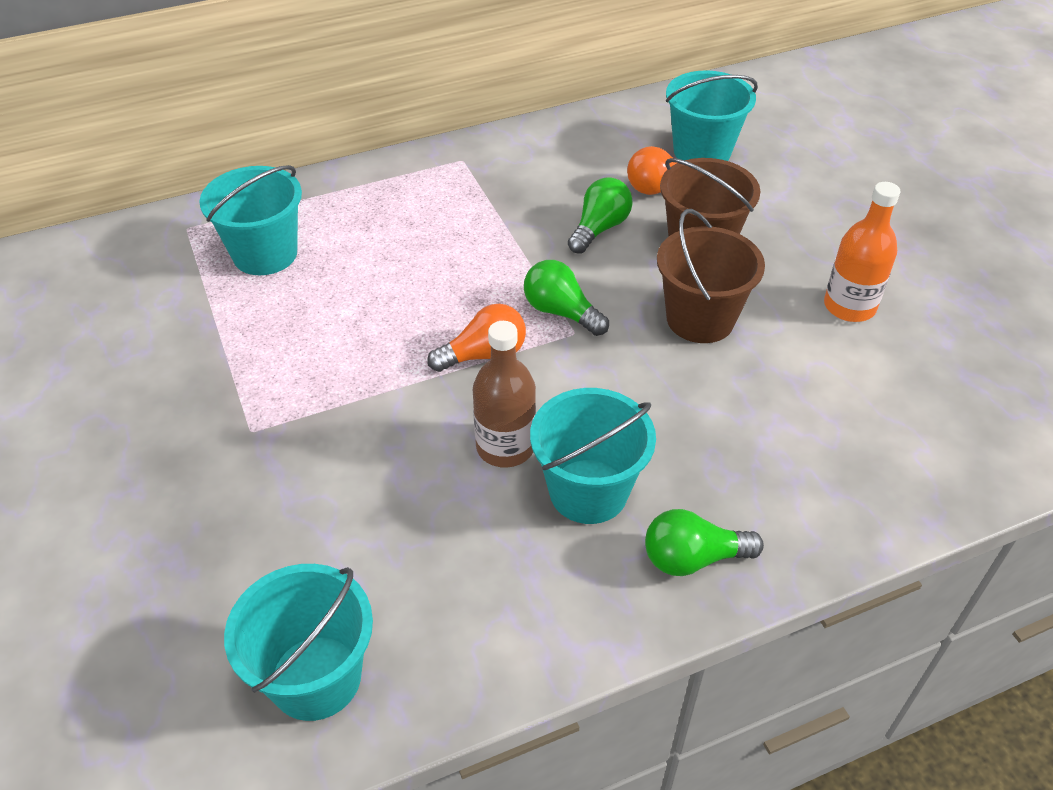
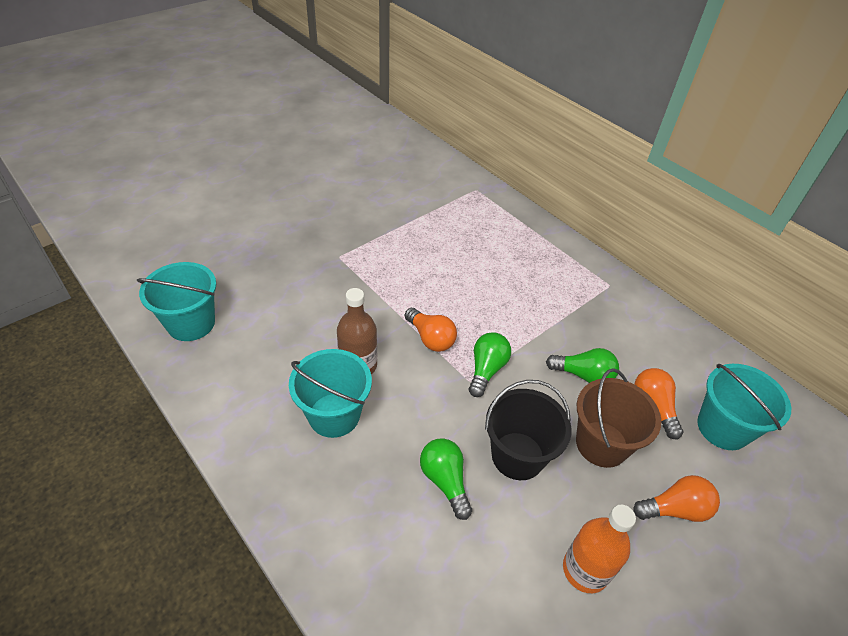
camera: 70 degrees right, 0 degrees up
(265, 254) = (471, 223): turquoise bucket -> none
(692, 558) = (292, 483): green light bulb -> green light bulb (445, 481)
(700, 319) = (517, 456): brown bucket -> black bucket
(790, 219) = (675, 509): none -> orange light bulb

